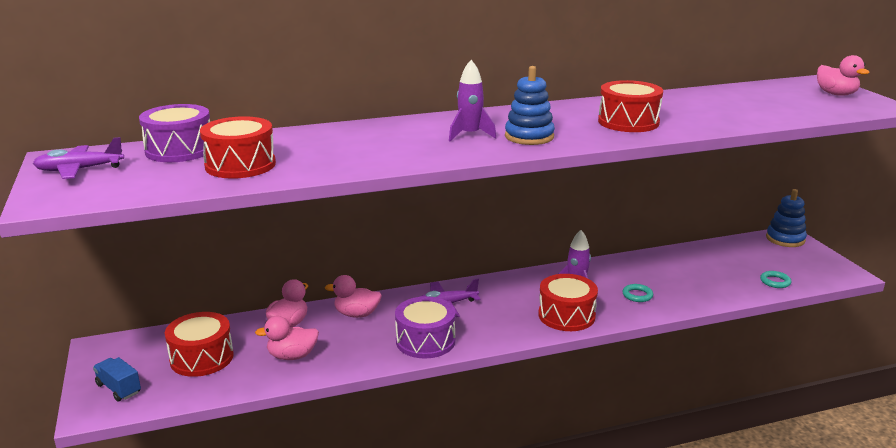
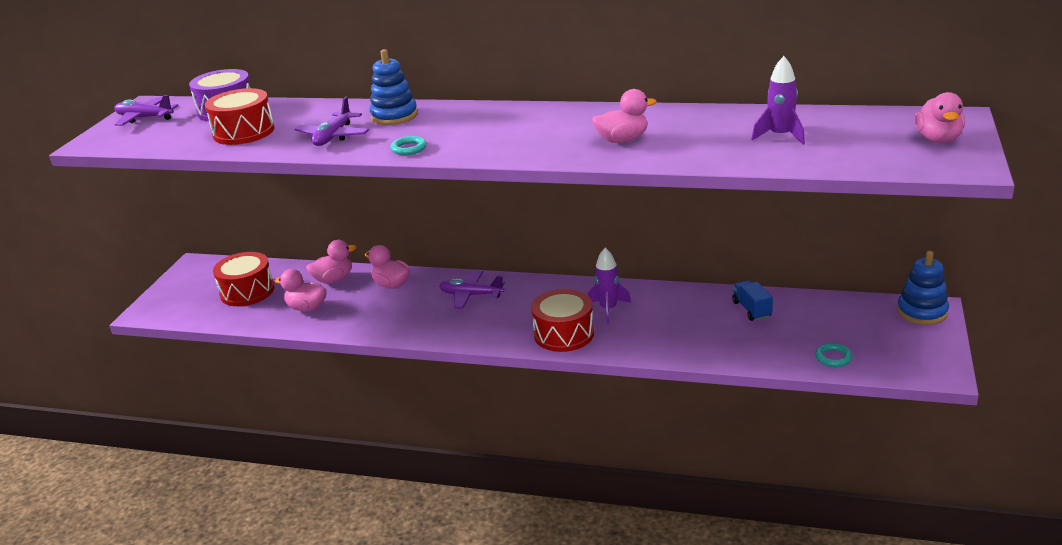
camera: 35 degrees right, 5 degrees up
(119, 388) = (175, 300): blue truck -> blue truck (751, 310)
(354, 155) = (333, 136): none -> purple plane
(425, 341) = (417, 323): purple drum -> none
(470, 135) = (454, 131): purple rocket -> purple rocket (780, 136)
(529, 137) = (500, 142): blue stacking toy -> blue stacking toy (394, 116)
(628, 122) = (622, 140): red drum -> pink duck
(637, 295) = (659, 332): turquoise ring -> turquoise ring (409, 148)

